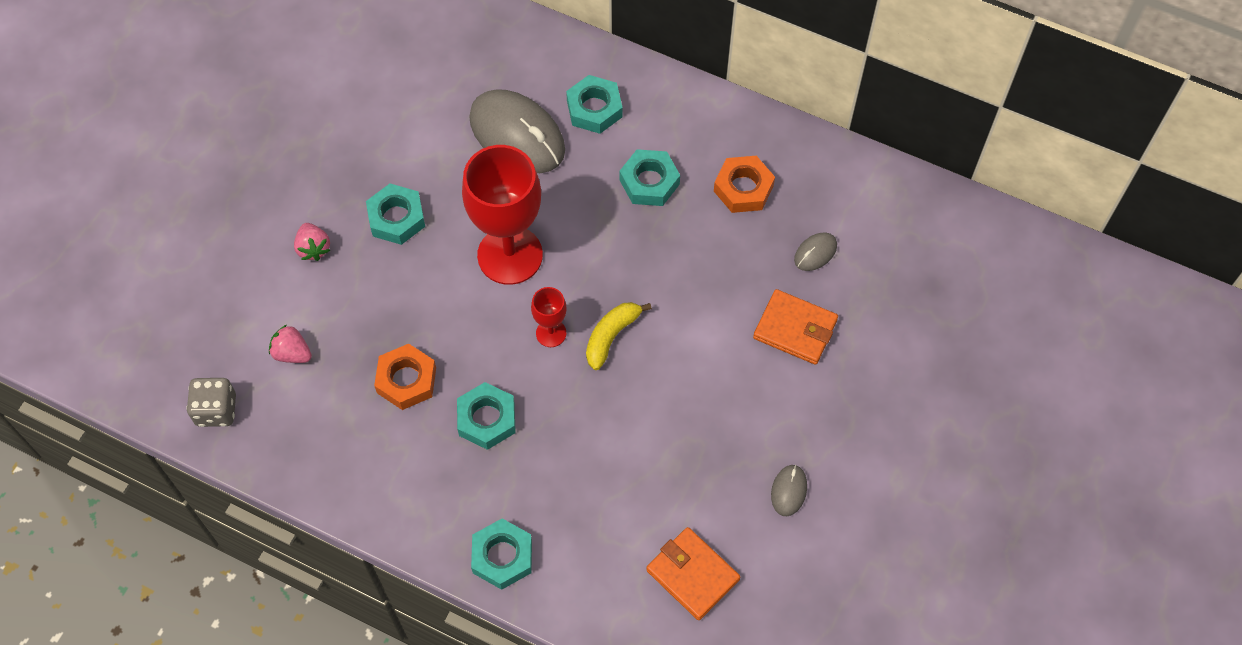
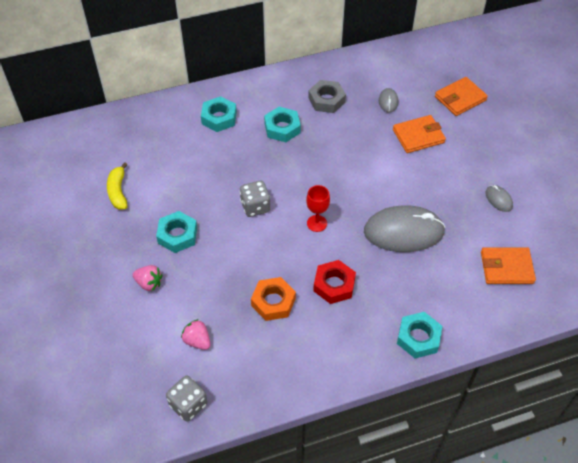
camera: 45 degrees left, 10 degrees down
(292, 353) = (197, 341): pink strawberry -> pink strawberry turned 60 degrees clockwise
(487, 419) = (334, 285): turquoise nut -> red nut
(510, 255) = (255, 207): red goblet -> grey dice
(517, 135) = (195, 155): grey mouse -> grey mouse (403, 232)
(611, 336) = (345, 202): yellow banana -> yellow banana (118, 191)
(743, 188) = (326, 100): orange nut -> grey nut
(911, 325) = (460, 98): none -> orange wallet

